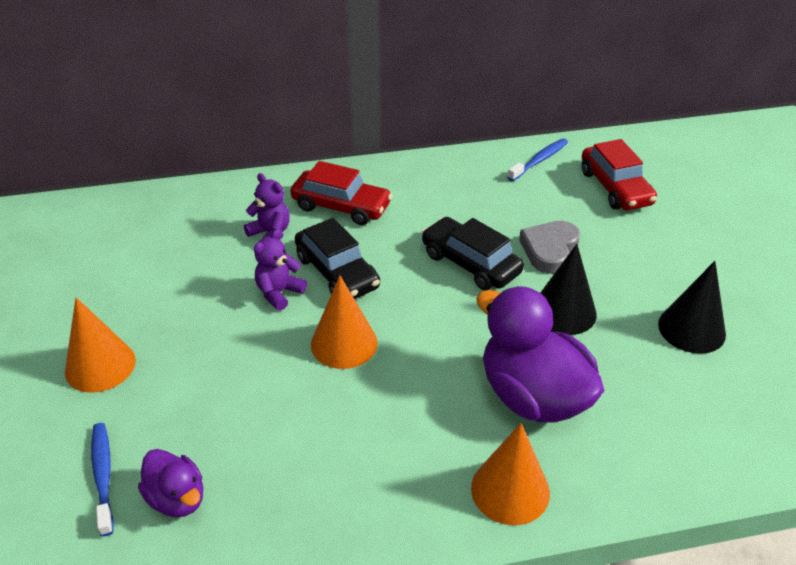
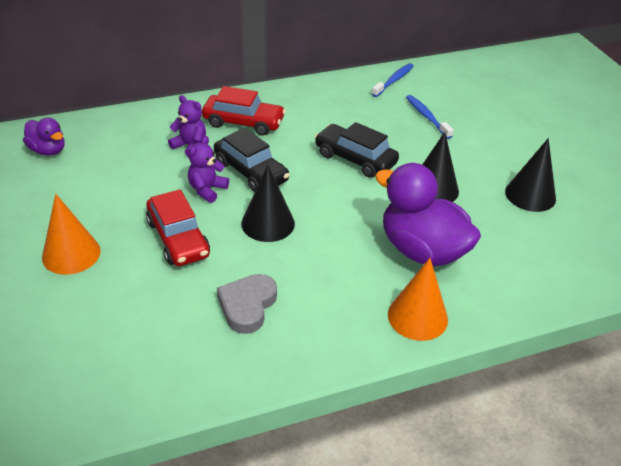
camera: 10 degrees left, 0 degrees up
(103, 476) = (94, 334): blue toothbrush -> blue toothbrush (427, 117)
(177, 498) = (159, 345): purple duck -> purple duck (48, 150)
(344, 343) = (268, 223): orange cone -> black cone
(549, 250) = (414, 145): grey heart -> grey heart (247, 306)
(615, 188) = (455, 98): red car -> red car (178, 238)

